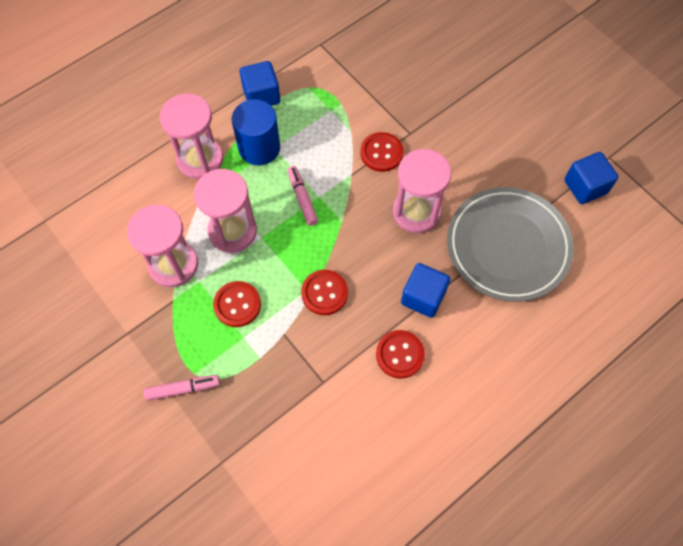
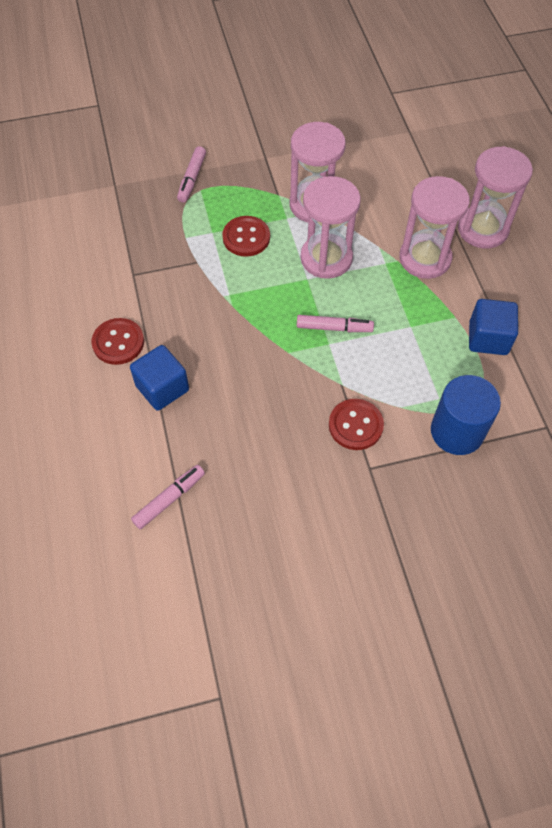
camera: 115 degrees right, 5 degrees down
(259, 148) = (416, 312): blue cylinder -> blue cylinder (457, 431)
(324, 293) = (217, 307): red button -> none
(416, 212) = (262, 426): pink hourglass -> pink hourglass (483, 229)
(508, 246) = (169, 499): grey plate -> pink marker
(585, 187) = (194, 636): blue cube -> none

